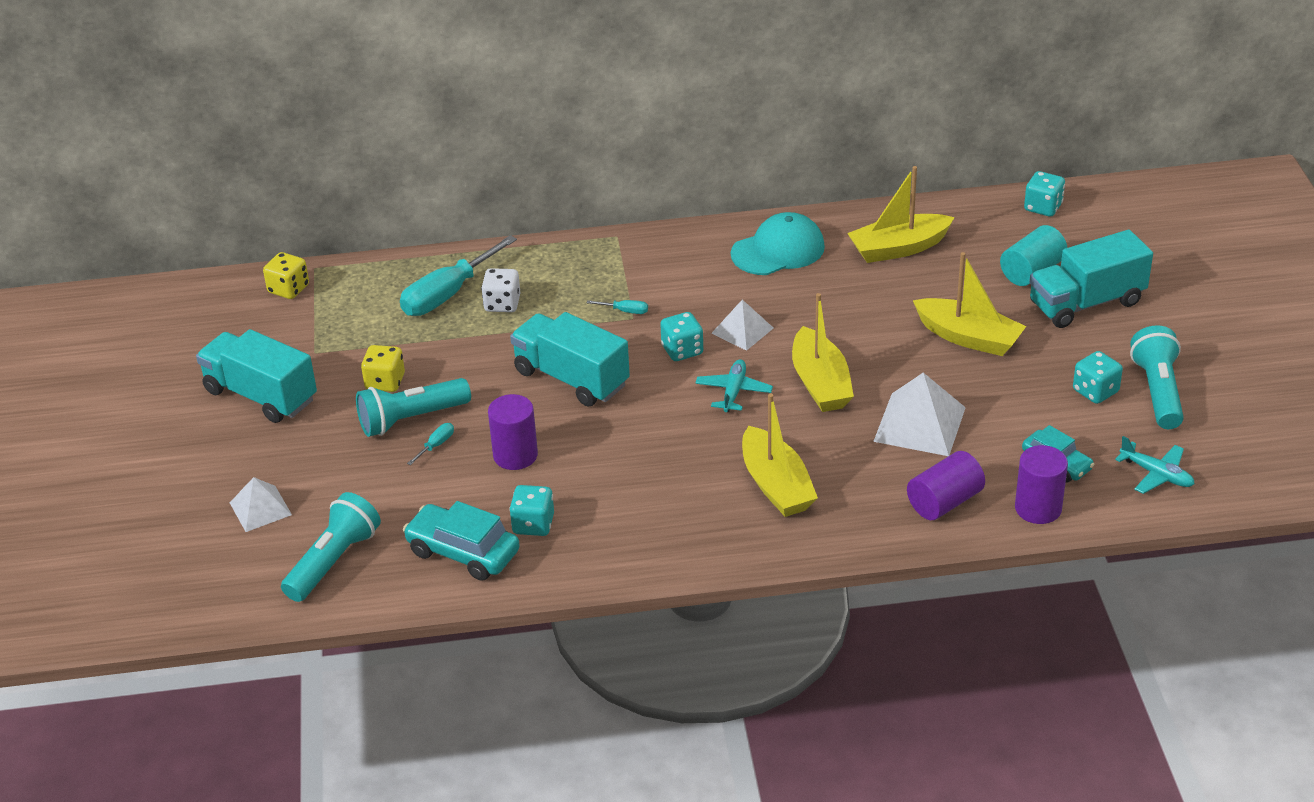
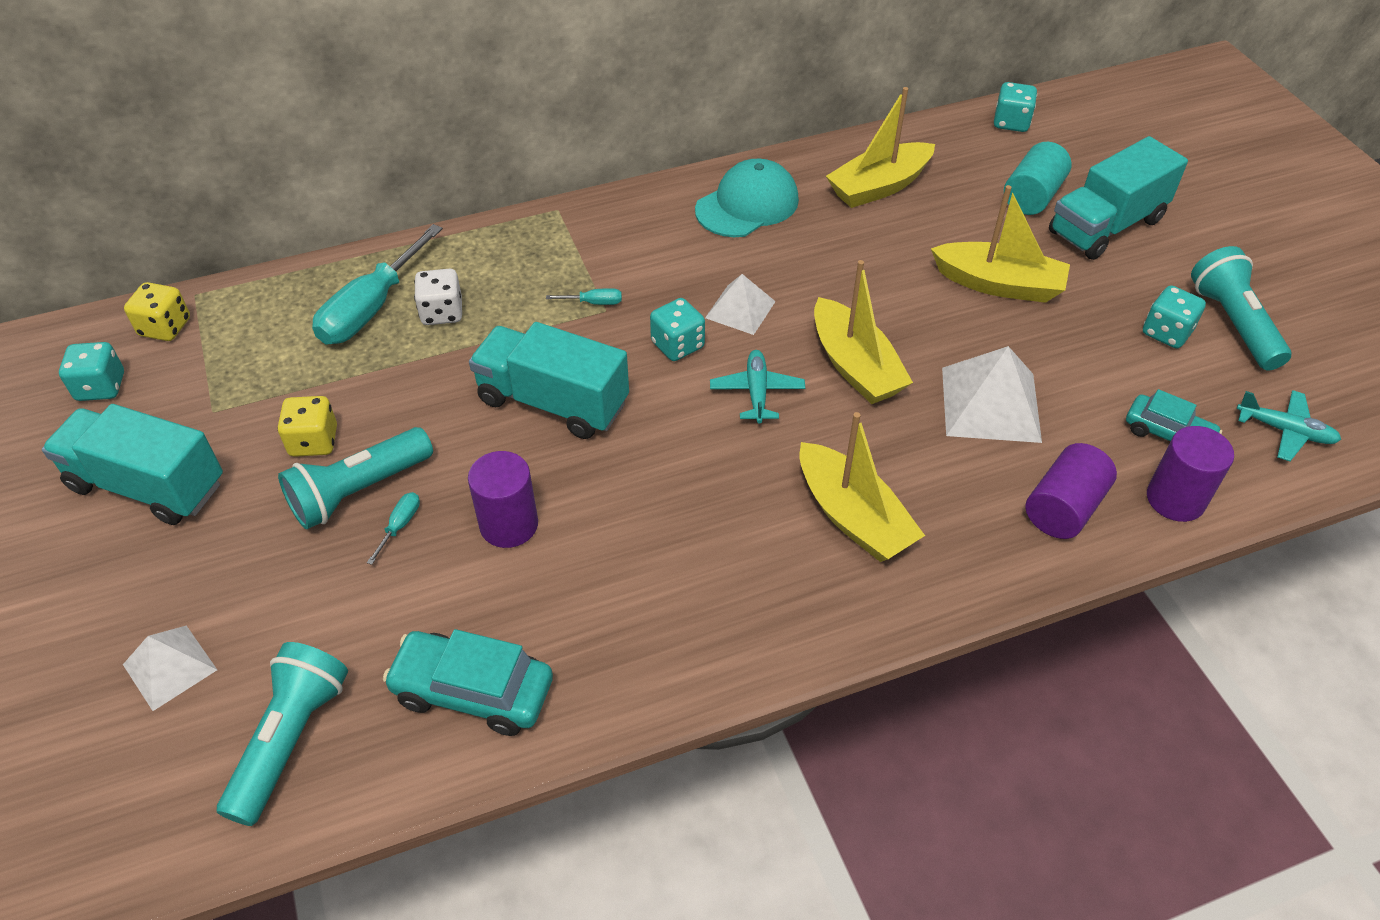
camera: 15 degrees left, 10 degrees up
(533, 524) = (559, 629): turquoise dice -> turquoise dice (101, 387)

